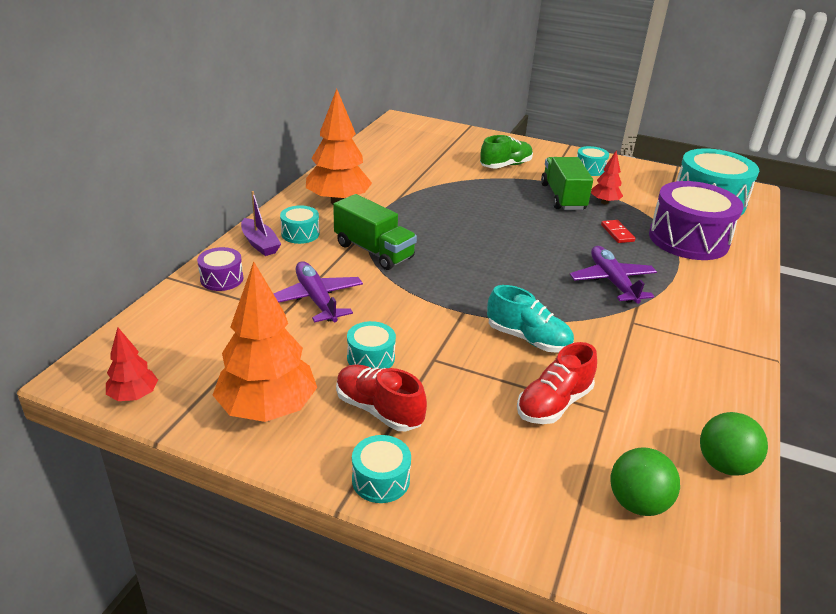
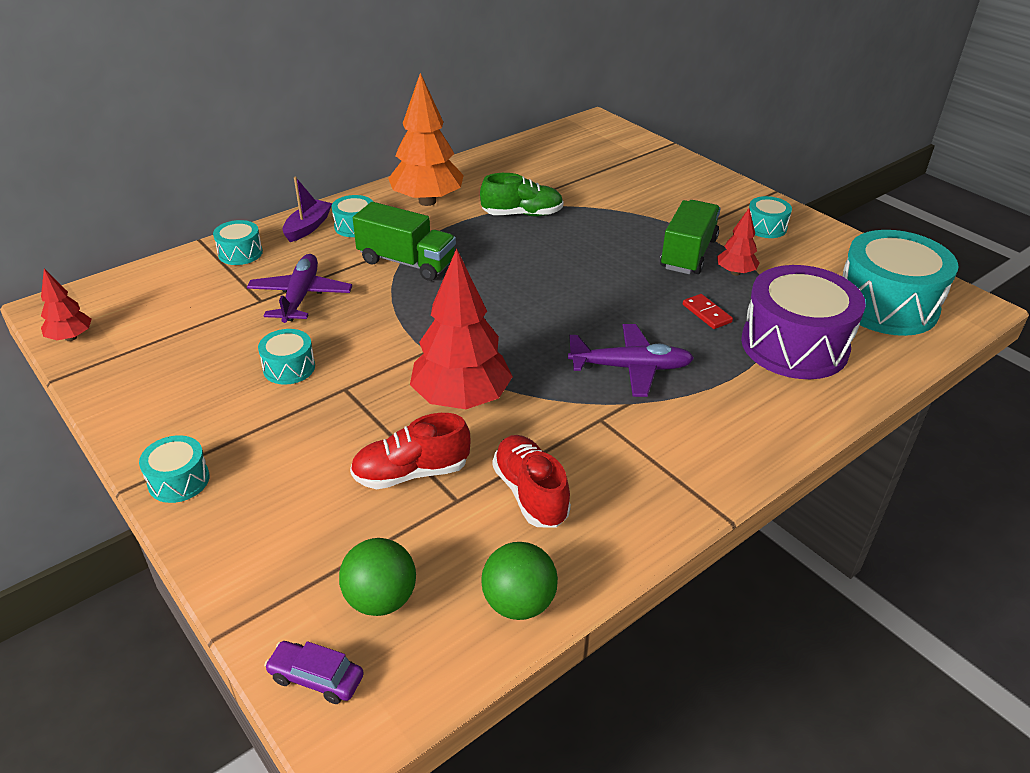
camera: 30 degrees right, 5 degrees up
(222, 279) = (240, 253): purple drum -> turquoise drum
(260, 244) = (308, 227): purple boat -> purple boat turned 150 degrees counterclockwise
(267, 409) = (156, 384): orange tree -> none
(374, 251) = (406, 262): green truck -> green truck turned 45 degrees counterclockwise
(378, 410) = (243, 418): red shoe -> red shoe (530, 493)
(505, 165) = (660, 200): green shoe -> green shoe (522, 214)
(528, 339) = (461, 399): turquoise shoe -> red tree
(612, 282) = (630, 368): purple plane -> purple plane turned 75 degrees clockwise
(617, 233) = (706, 313): red domino -> red domino turned 45 degrees counterclockwise
(660, 581) = (316, 678): none -> purple car

